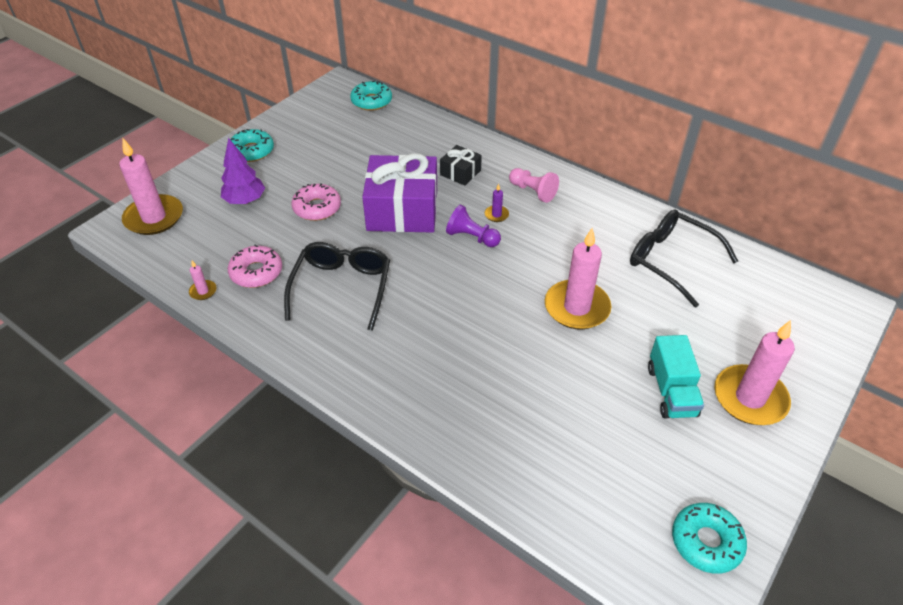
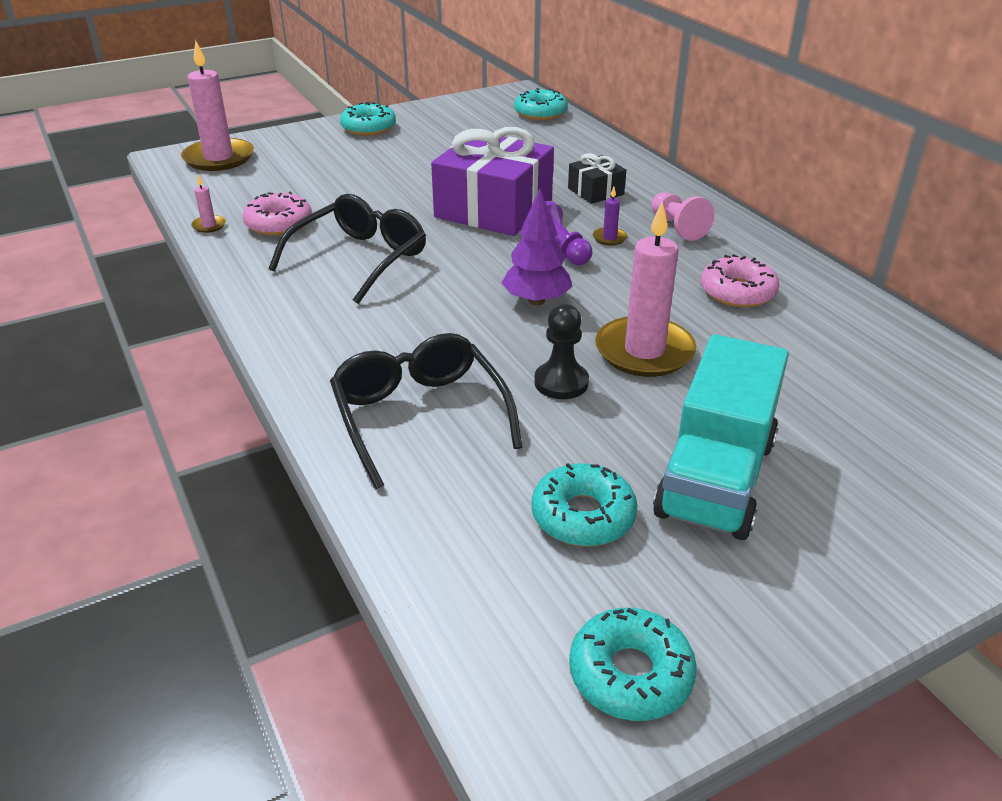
camera: 25 degrees right, 10 degrees down
(245, 201) = (323, 164): purple tree -> purple tree (536, 300)
(317, 208) = (395, 186): pink donut -> pink donut (737, 292)
(544, 351) = (561, 382): none -> black pawn
(619, 448) = (583, 516): none -> turquoise donut
(671, 261) = (828, 339): black glasses -> black glasses (420, 416)
(671, 391) = (715, 478): turquoise truck -> turquoise truck, size x1.52
(750, 398) = (841, 524): pink candle -> none

